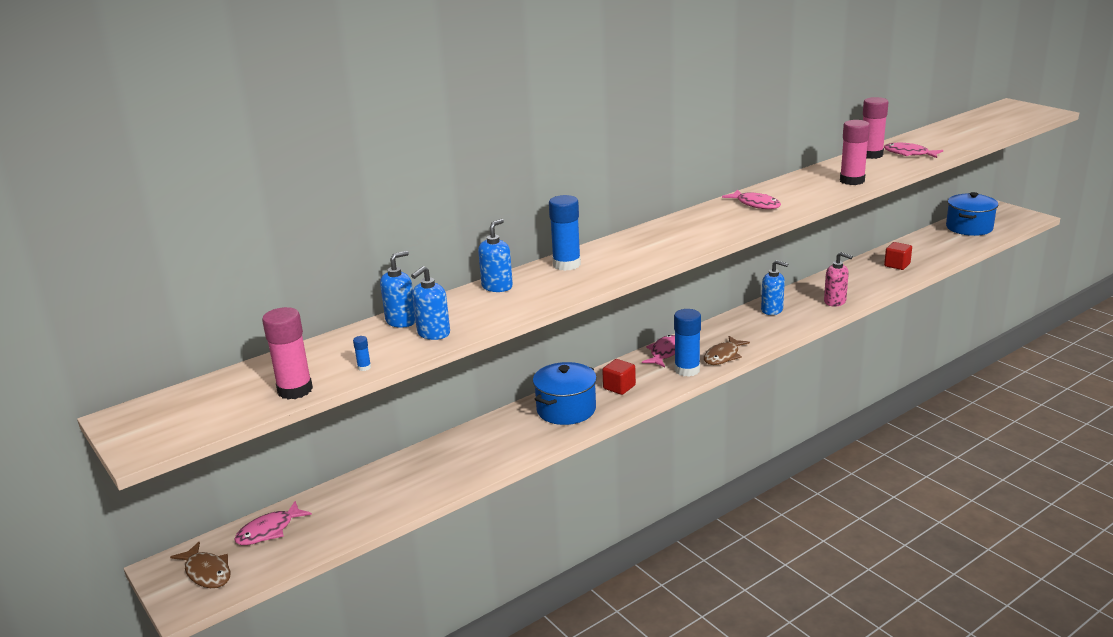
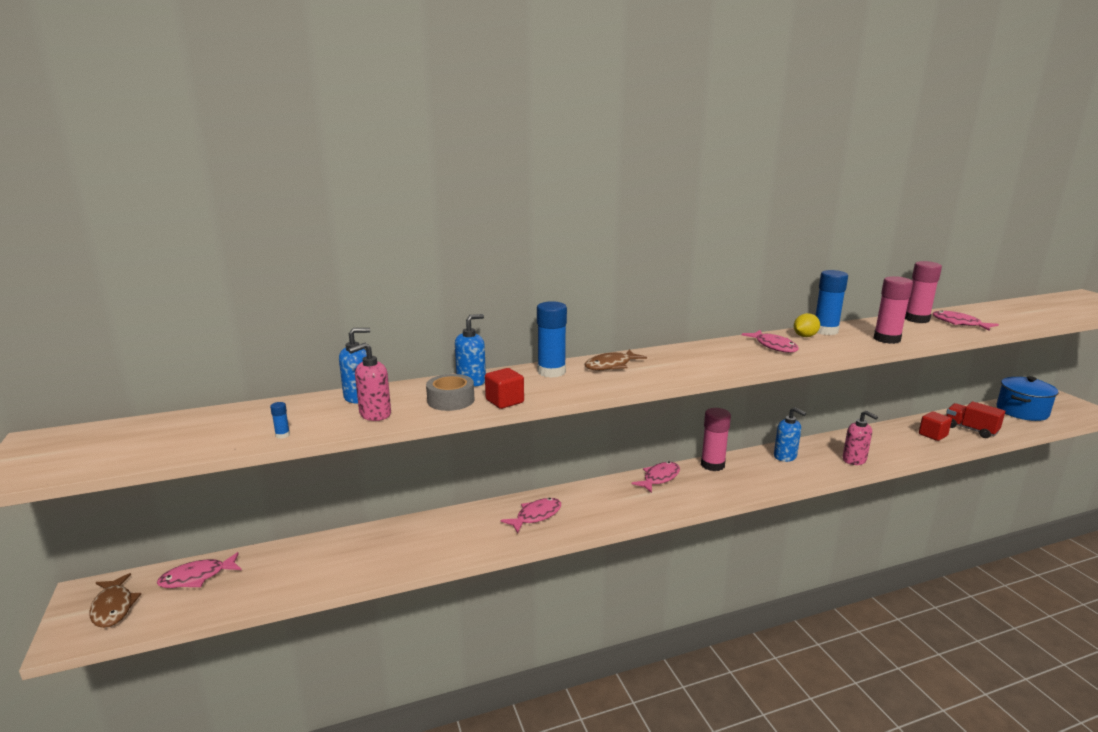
camera: 15 degrees right, 5 degrees down
(295, 390) = (201, 445): pink glue stick -> pink glue stick (712, 465)
(433, 333) = (375, 414): blue soap dispenser -> pink soap dispenser
(493, 308) = (451, 400): none -> grey tape
(566, 409) = (536, 516): blue pot -> pink fish
(619, 387) = (598, 504): red cube -> red cube (504, 401)
(687, 370) = (673, 500): blue glue stick -> blue glue stick (825, 331)
(723, 356) = (716, 493): brown fish -> brown fish (611, 366)
(779, 189) = (805, 336): none -> yellow lemon
(928, 254) = (970, 429): none -> red truck

